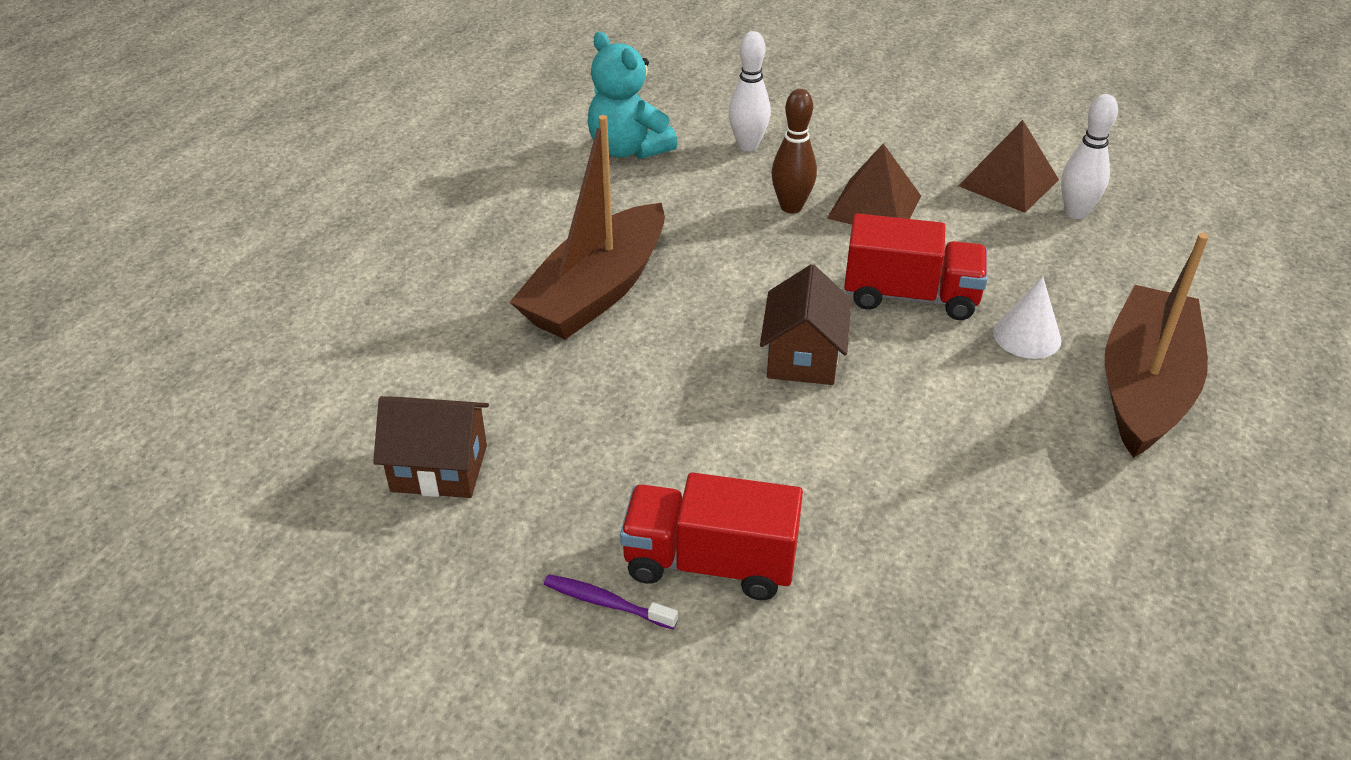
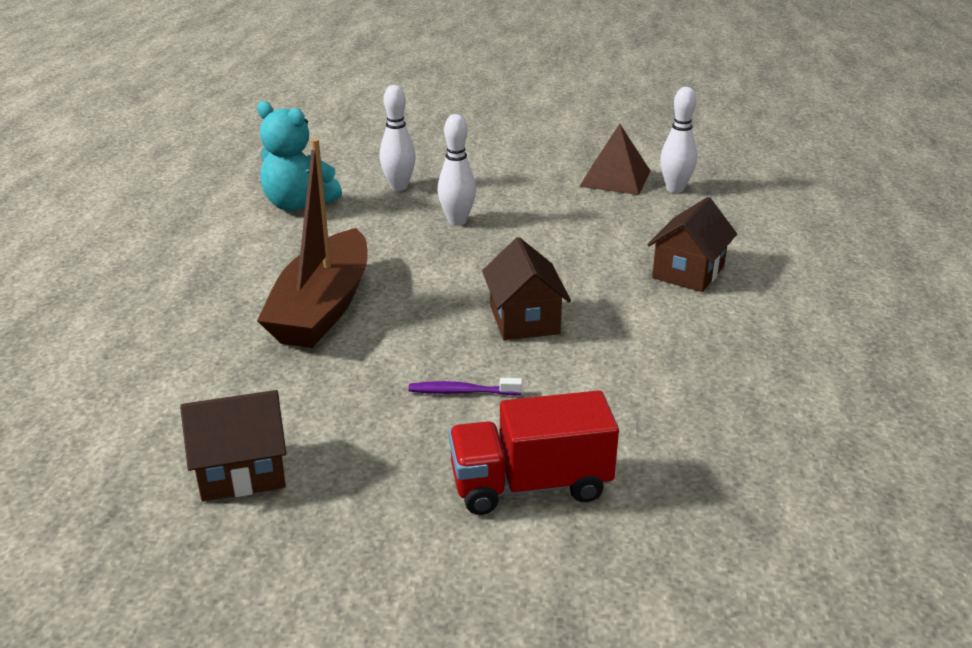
camera: 20 degrees left, 10 degrees down
(606, 602) = (455, 539): purple toothbrush -> purple toothbrush (461, 392)
(791, 207) = (457, 221): brown bowling pin -> white bowling pin
(874, 207) = (523, 210): brown pyramid -> none
(910, 296) = (585, 263): red truck -> none
(1027, 336) = (688, 272): white cone -> brown house
(1144, 387) = (792, 288): brown boat -> none

